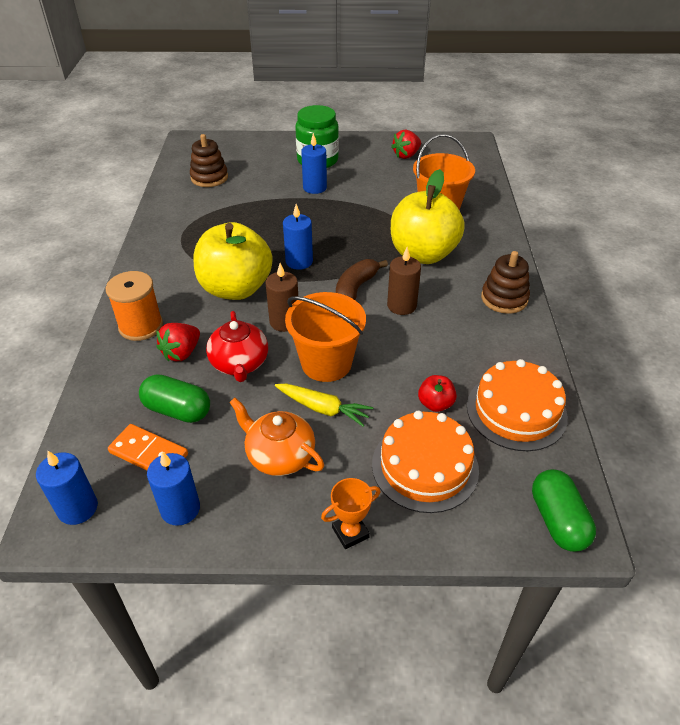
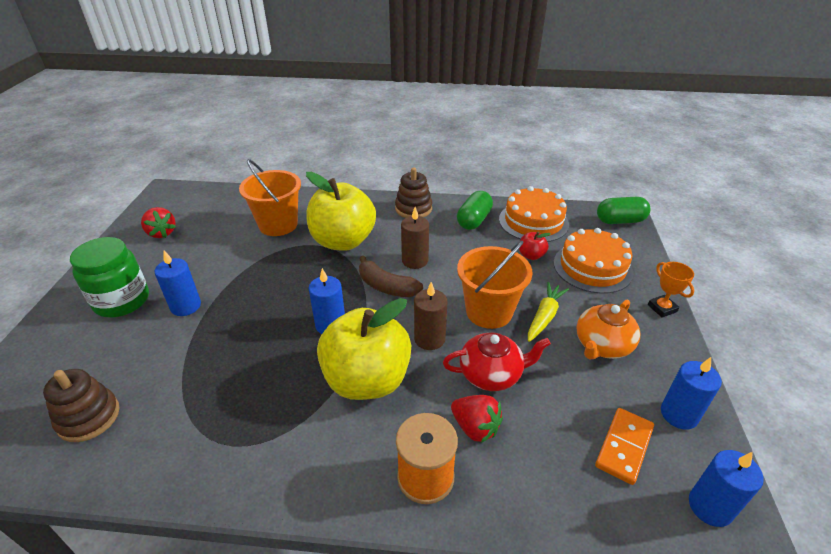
camera: 85 degrees left, 5 degrees down
(177, 410) = (562, 425): green capsule -> green capsule (474, 220)

